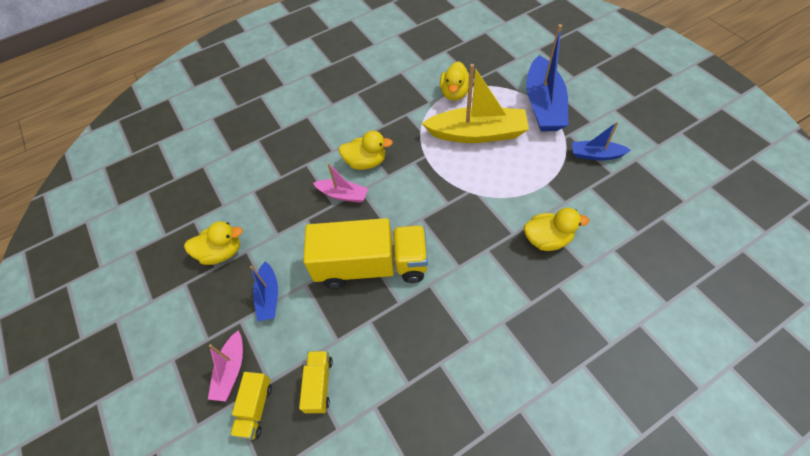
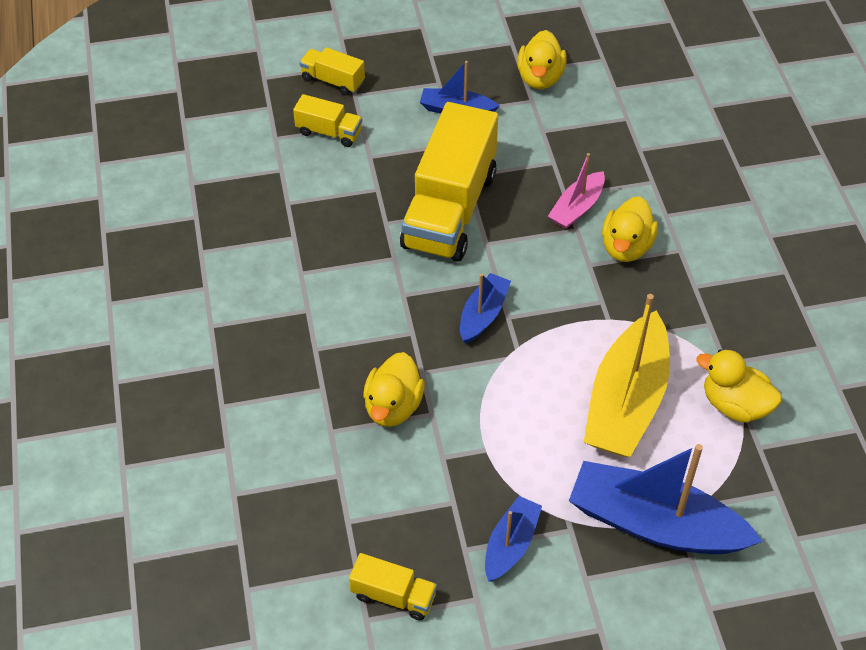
camera: 105 degrees right, 5 degrees down
(231, 370) = (384, 68): pink boat -> none
(452, 216) = (483, 314): none -> blue boat
(663, 194) = (393, 596): none -> yellow truck

